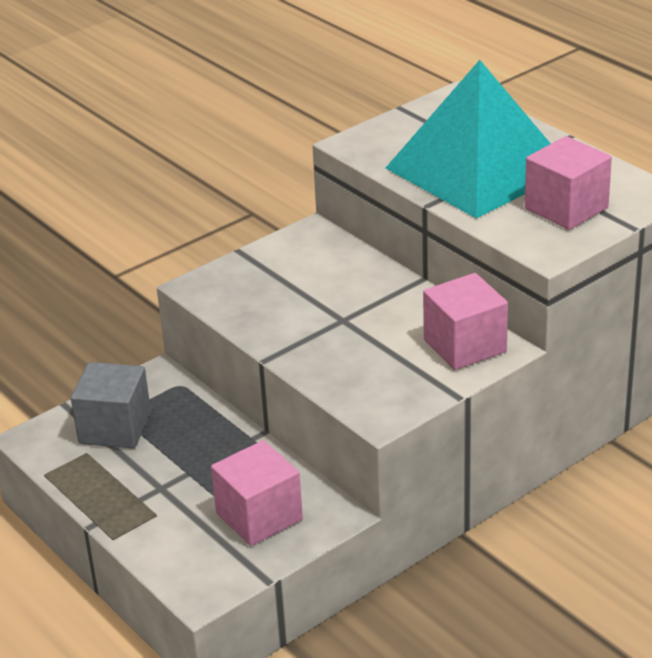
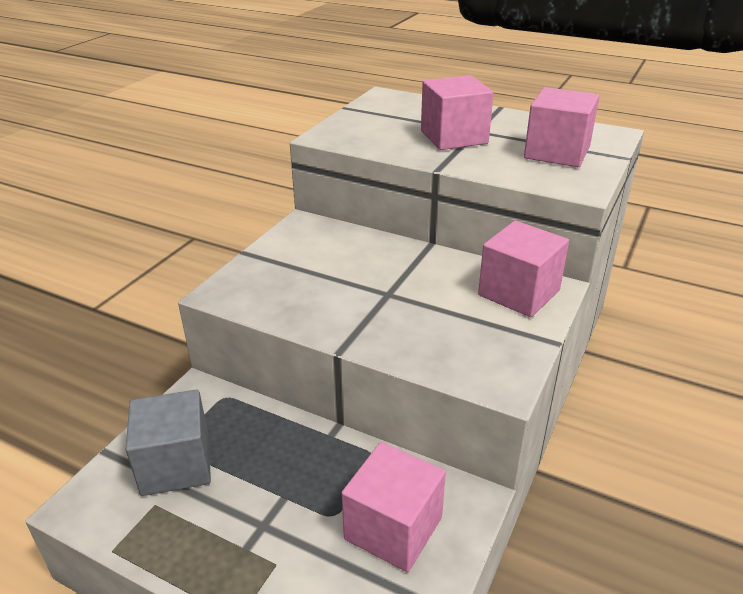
camera: 25 degrees left, 0 degrees up
(478, 169) = (454, 137): turquoise pyramid -> pink cube

